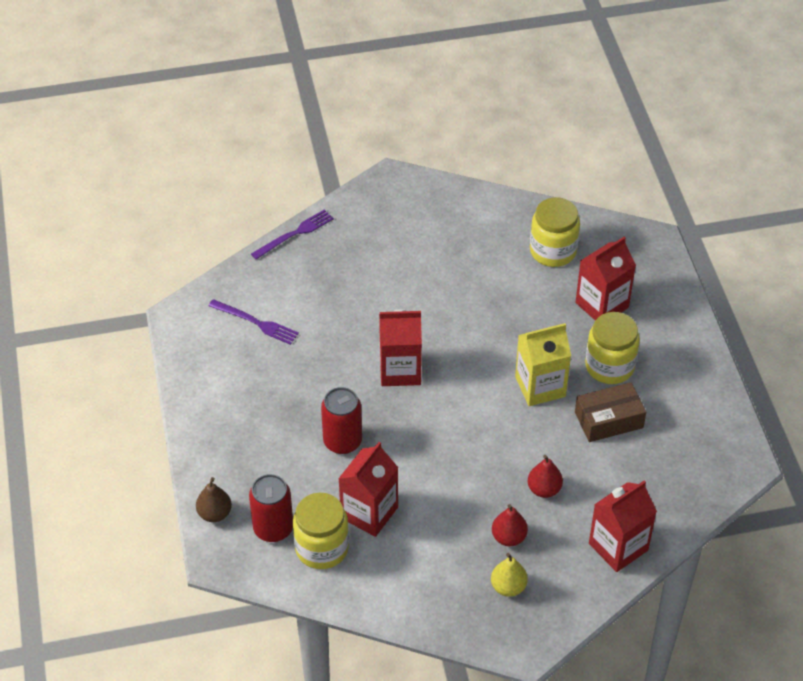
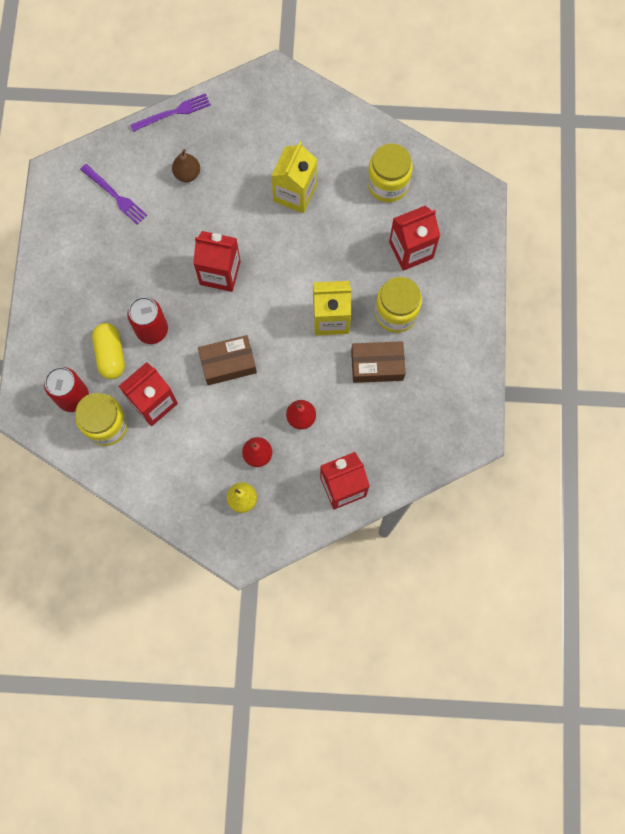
camera: 15 degrees right, 25 degrees up
(215, 513) = (31, 371): brown pear -> brown pear (187, 174)
(303, 476) = (111, 355): none -> yellow capsule
(441, 455) = (228, 363): none -> brown box
(455, 280) = (295, 193): none -> yellow carton

